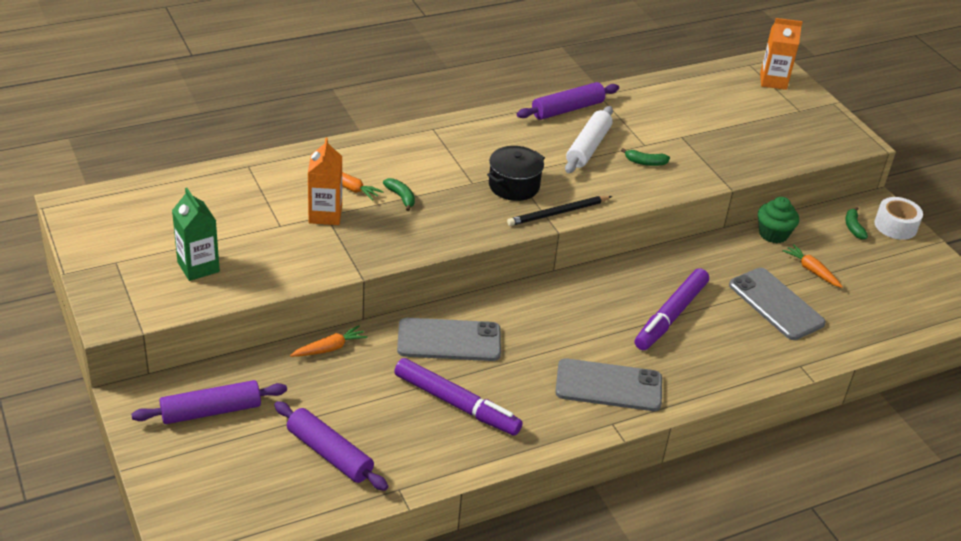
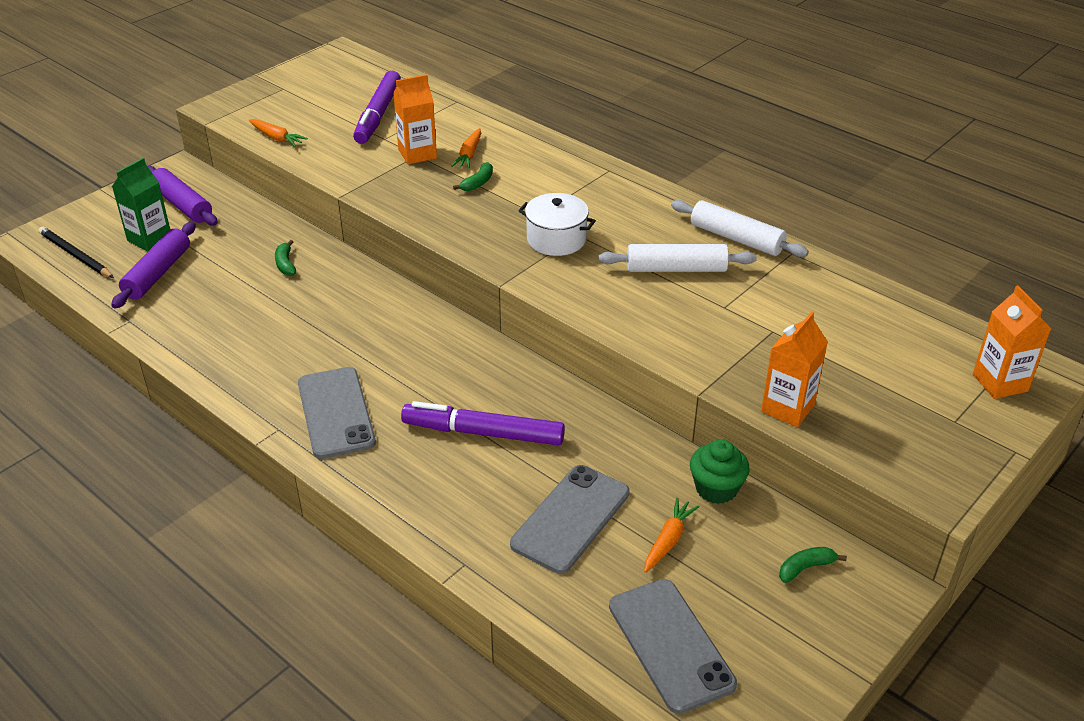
camera: 70 degrees right, 0 degrees up
(198, 267) = (301, 121): green carton -> green carton (149, 239)
(330, 348) = (291, 235): orange carrot -> orange carrot (277, 138)
(449, 340) = (342, 295): grey phone -> grey phone (670, 644)
(456, 404) = (255, 323): purple marker -> purple marker (378, 115)
(514, 186) = (556, 239): black pot -> white pot
(558, 213) = (533, 278): black pencil -> black pencil (75, 255)
(567, 109) = (736, 238): purple rolling pin -> white rolling pin
(645, 162) = (687, 315): green banana -> green banana (285, 264)
(761, 162) = (787, 408): none -> orange carton
(895, 226) = (854, 616): white tape -> none

